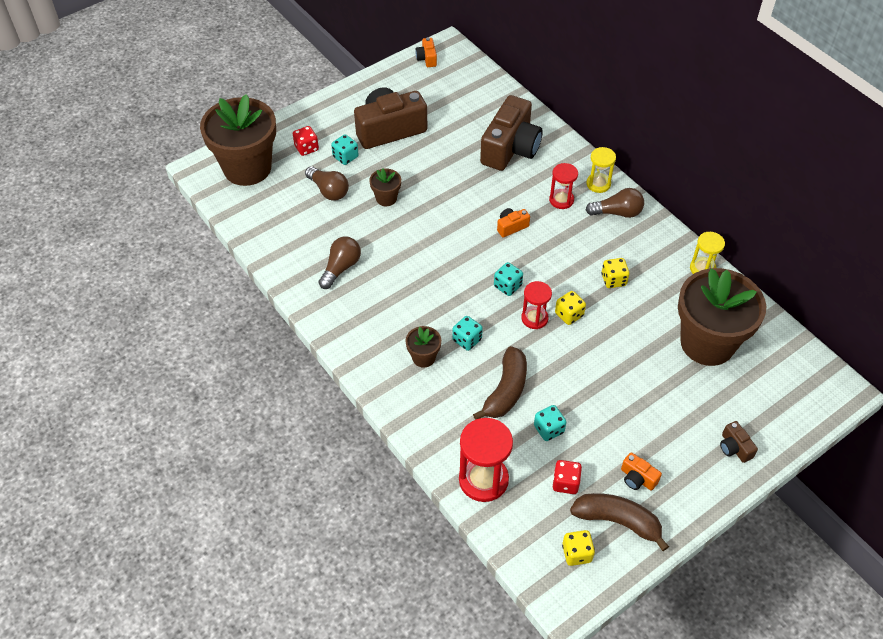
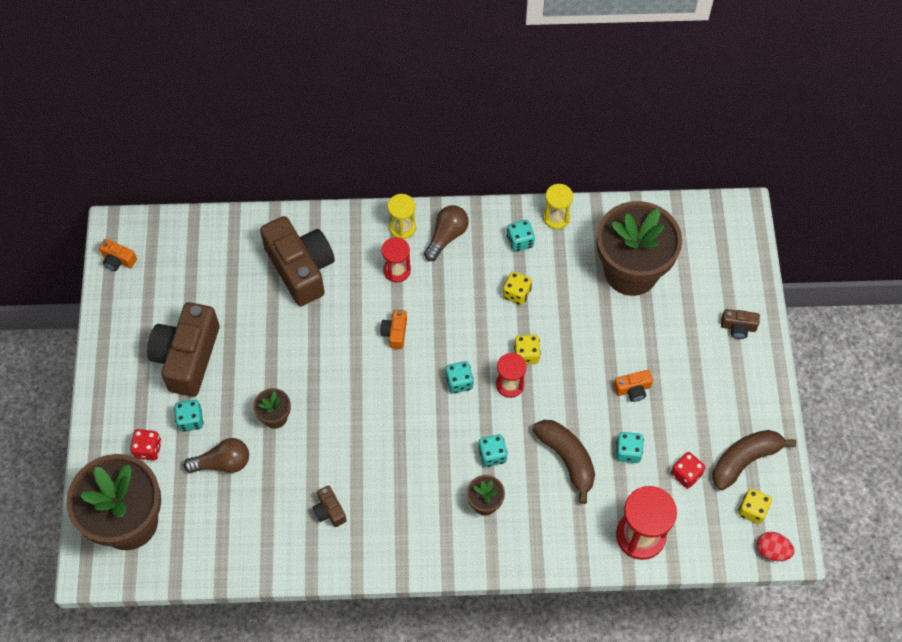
camera: 55 degrees left, 10 degrees up
(341, 268) = (329, 511): brown light bulb -> brown camera
(552, 591) = (772, 551): none -> red egg
(637, 478) = (717, 417): orange camera -> orange camera (633, 389)
(659, 258) = (520, 241): none -> turquoise dice

